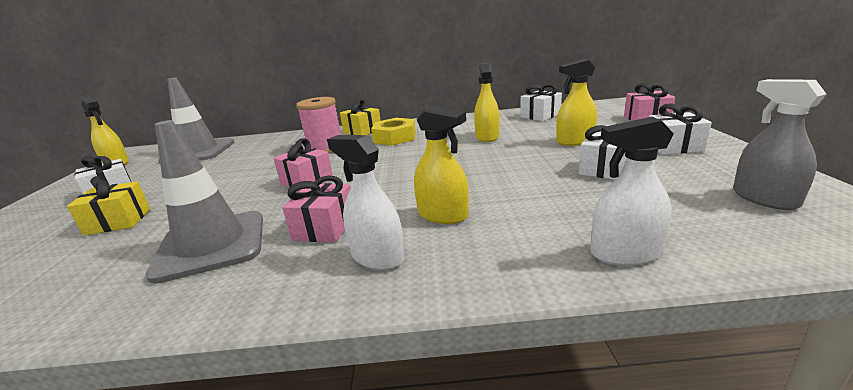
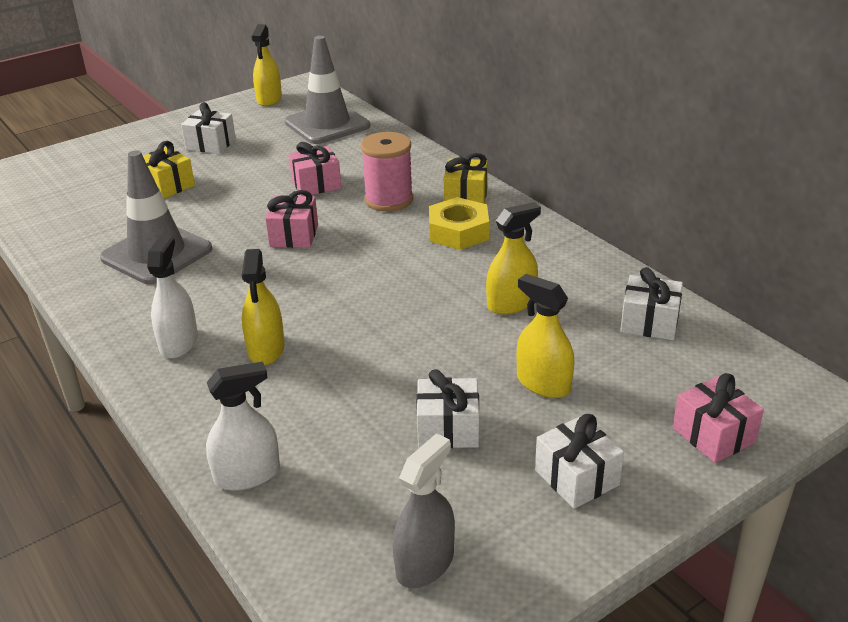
camera: 55 degrees right, 10 degrees up
(325, 228) = (210, 294): pink gift -> pink gift (316, 184)
(625, 253) = (247, 474): white spray bottle -> white spray bottle turned 105 degrees clockwise

